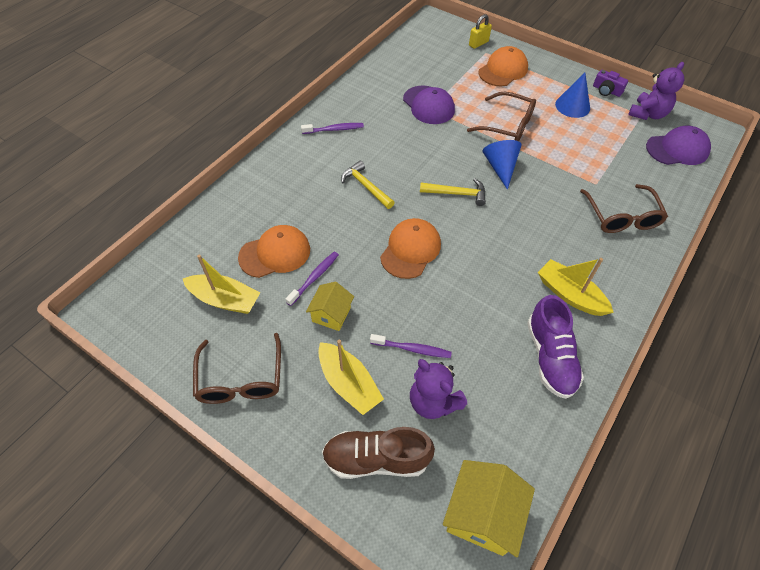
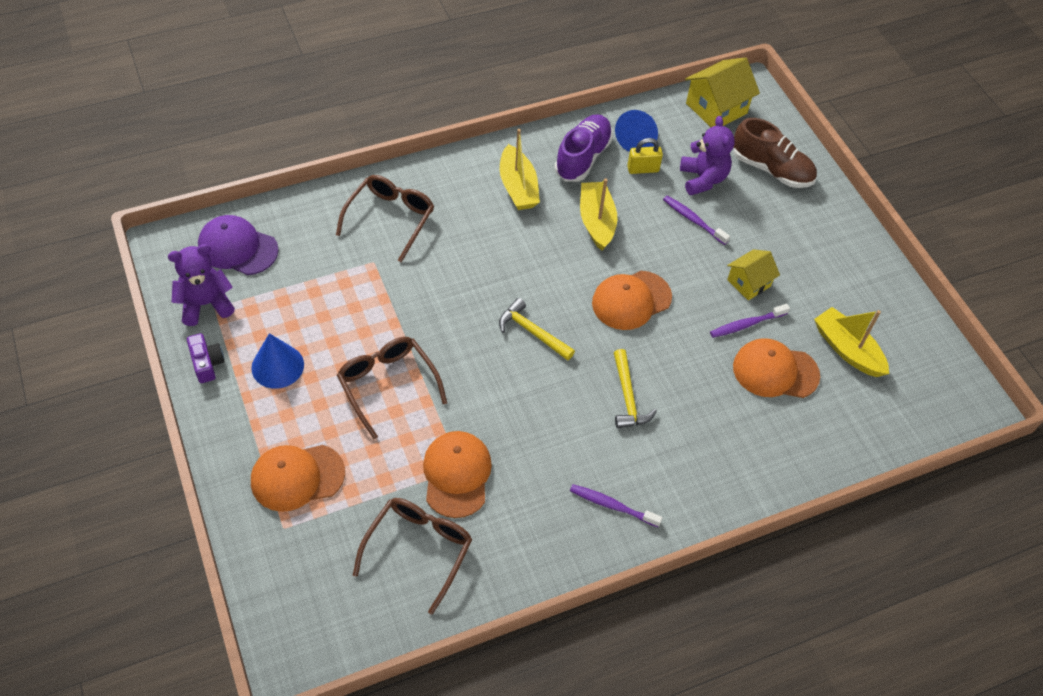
camera: 150 degrees left, 0 degrees up
(241, 379) = (856, 273): brown glasses -> brown glasses (418, 549)
(349, 383) = (764, 224): yellow boat -> yellow boat (596, 221)
(428, 105) = (457, 475): purple cap -> orange cap
(478, 43) = (274, 554): yellow padlock -> yellow padlock (643, 169)
(500, 168) = (455, 335): blue cone -> blue cone (638, 139)

